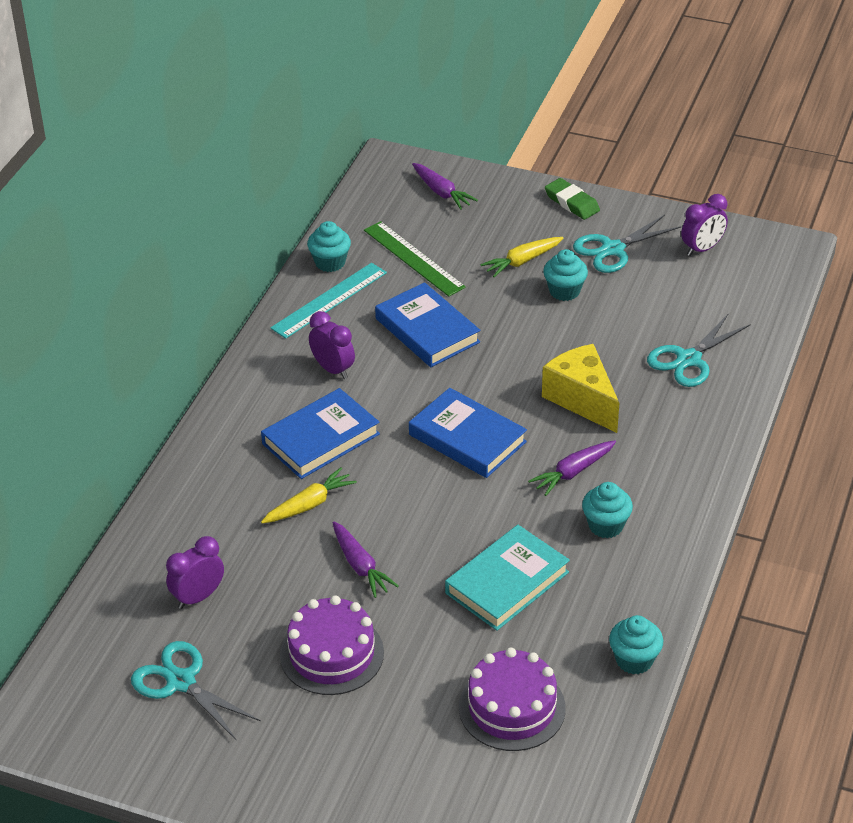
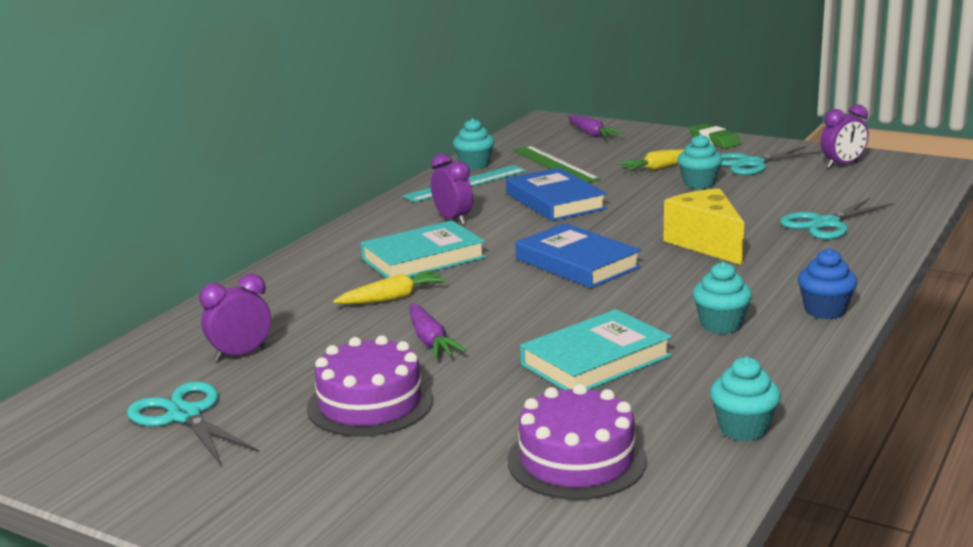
camera: 10 degrees right, 20 degrees down
(321, 439) = (423, 258): blue book -> turquoise book
(573, 472) = (688, 288): purple carrot -> none
(691, 499) = (825, 311): none -> blue cupcake

